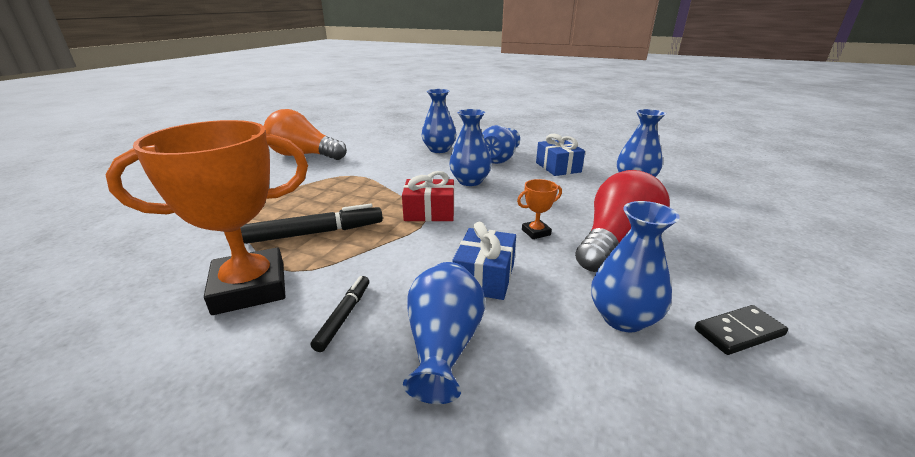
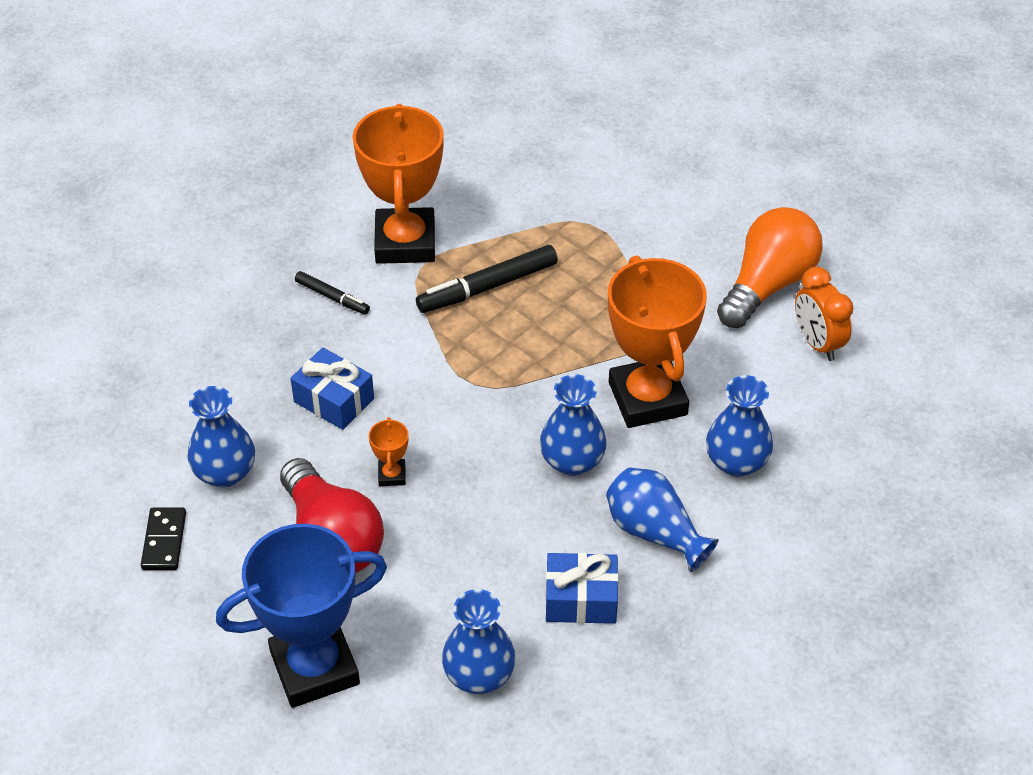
camera: 110 degrees right, 20 degrees up
(315, 233) = (487, 287): black marker -> black marker turned 60 degrees clockwise
(348, 143) = (817, 343): none -> orange clock
(407, 170) = (647, 398): none -> orange trophy
(429, 212) = (492, 391): red gift -> none
(444, 346) = (264, 349): blue vase -> none
(710, 225) = (314, 668): none -> blue trophy

